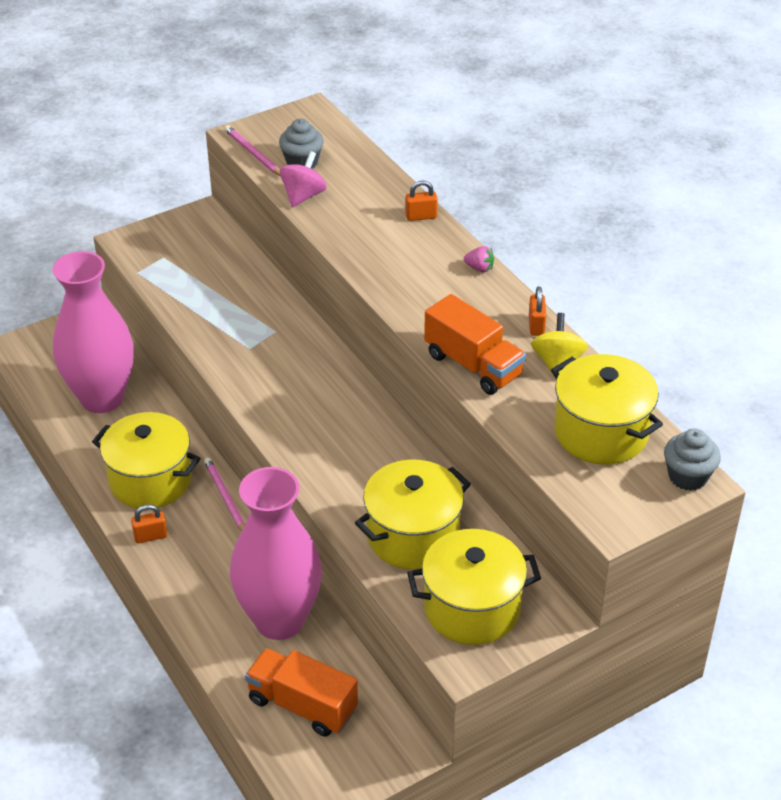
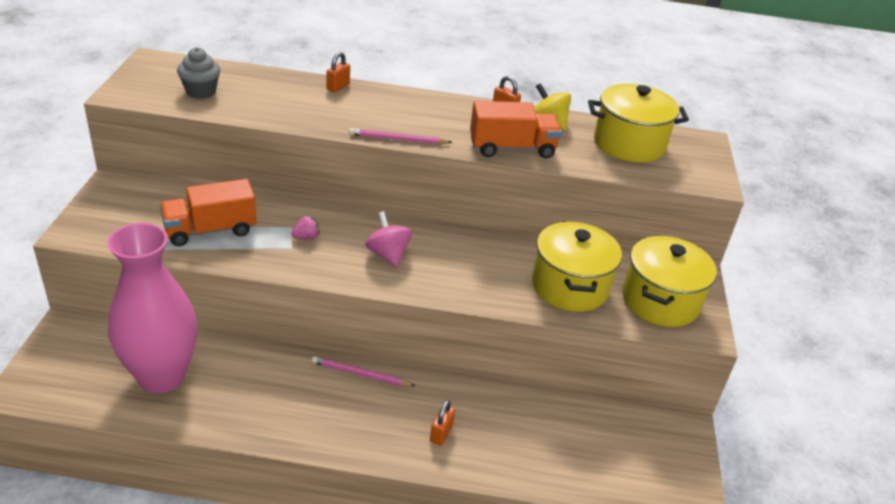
camera: 55 degrees left, 5 degrees down
(150, 480) = (290, 403): yellow pot -> none
(150, 536) = (349, 439): orange padlock -> orange padlock (441, 433)
(253, 154) = (152, 101): pink pencil -> pink pencil (398, 139)
(279, 620) = (511, 419): pink vase -> none
(302, 705) = (602, 456): orange truck -> orange truck (210, 230)
(303, 196) = (238, 110): pink spinning top -> pink spinning top (388, 254)
(479, 268) = (422, 97): pink strawberry -> pink strawberry (306, 237)
(688, 476) = (697, 141): grey cupcake -> none

